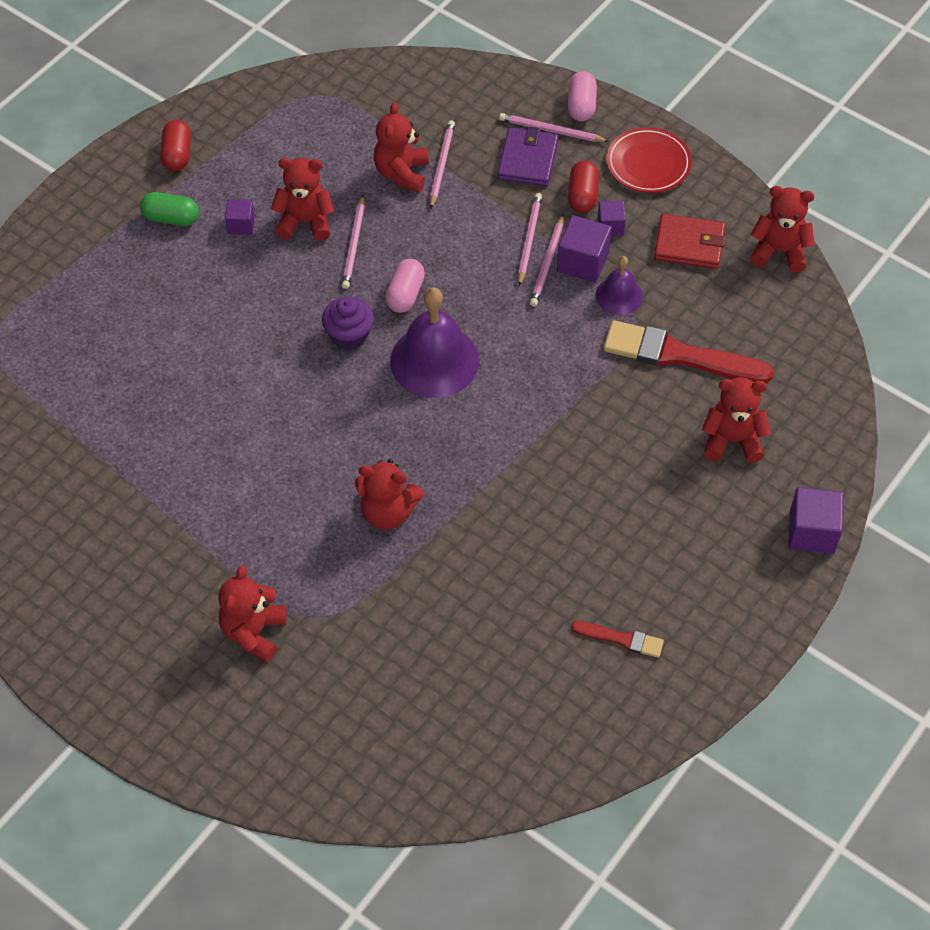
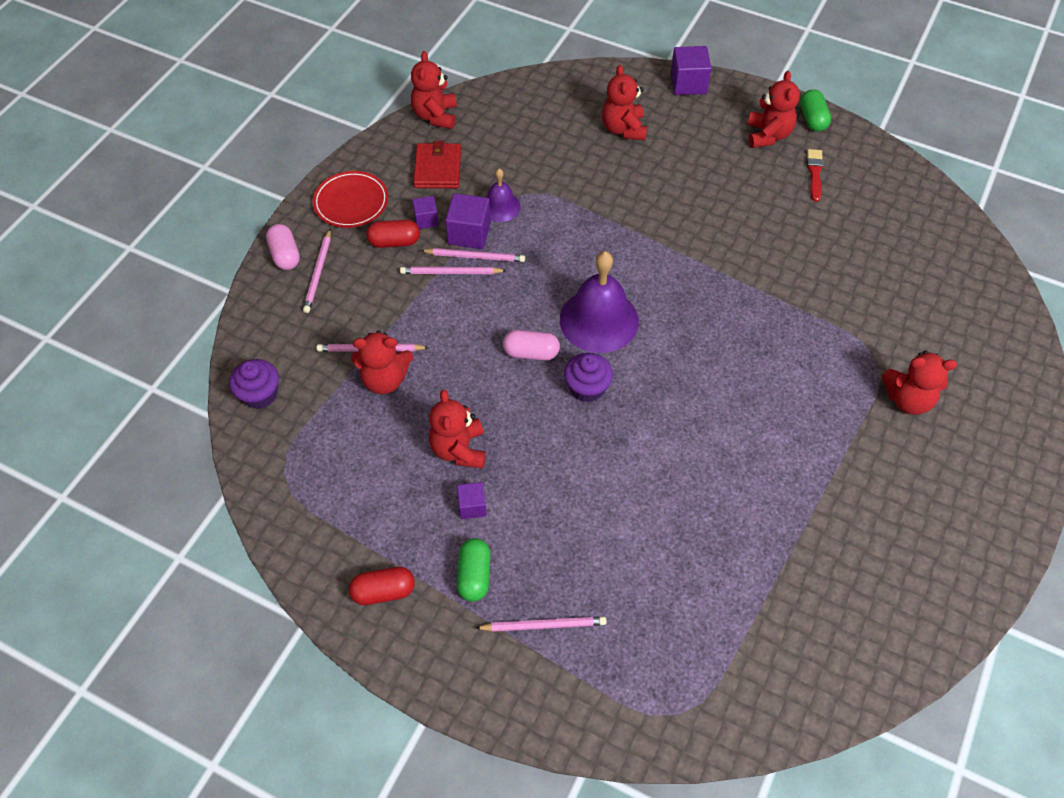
camera: 100 degrees left, 0 degrees up
(354, 244) = (480, 403): pink pencil -> pink pencil (543, 625)
(388, 512) = (760, 328): red teddy bear -> red teddy bear (768, 135)
(408, 80) = (259, 394): none -> purple cupcake
(527, 160) = (356, 285): purple wallet -> none
(581, 106) = (285, 255): pink capsule -> pink capsule turned 75 degrees clockwise
(679, 355) = (552, 164): red brush -> none
(723, 666) = (812, 119): none -> green capsule

